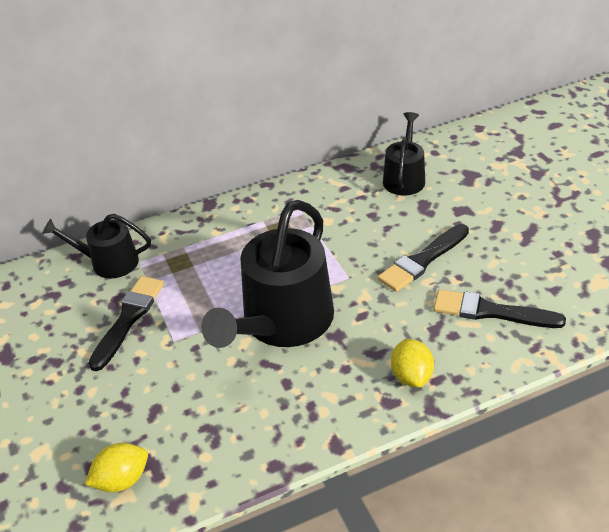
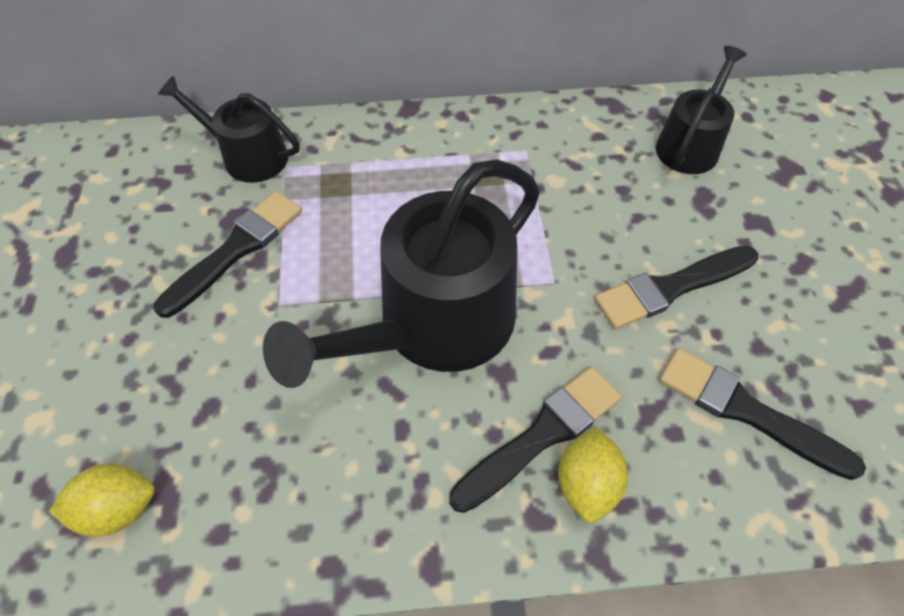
camera: 15 degrees right, 15 degrees up
(374, 360) = (541, 435): none -> black brush

